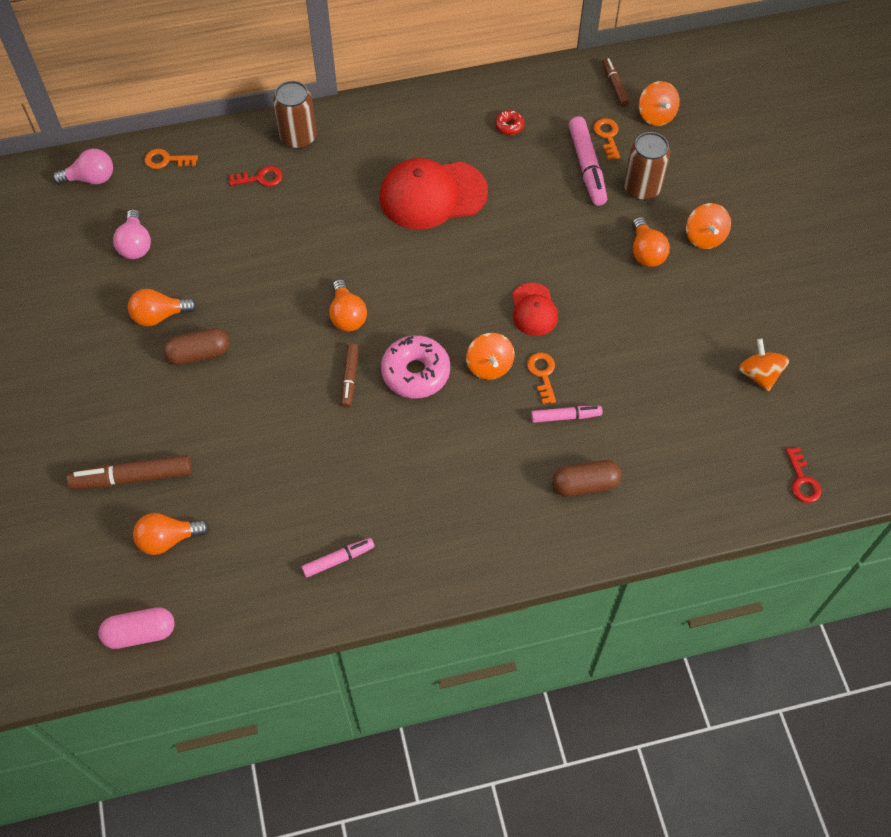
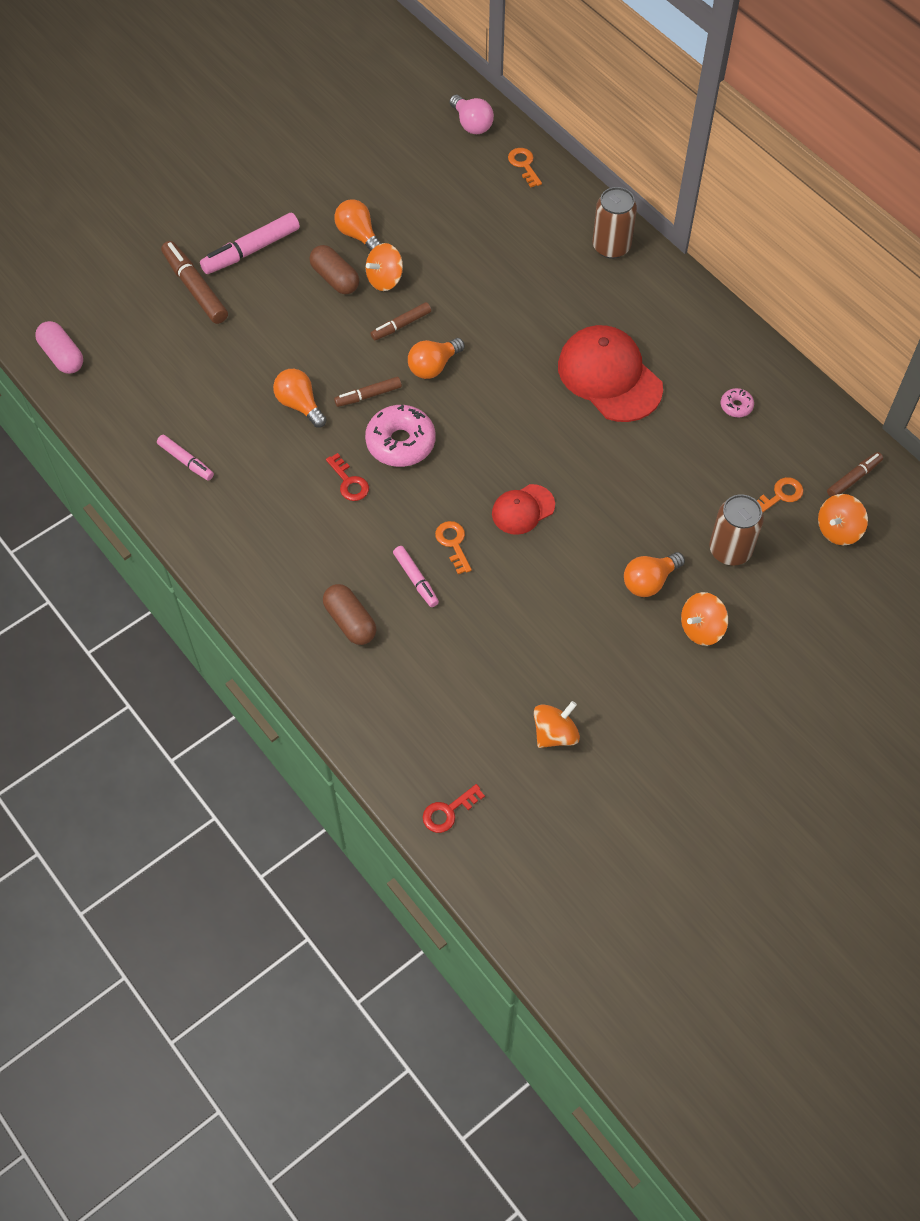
camera: 65 degrees right, 0 degrees up
(135, 244) = (421, 186): pink light bulb -> none
(168, 539) = (151, 337): orange light bulb -> orange light bulb (300, 404)
(260, 178) = (546, 239): red key -> red key (349, 482)
(286, 322) = (401, 325): none -> brown marker
(489, 366) = (439, 497): orange spinning top -> orange spinning top (385, 279)
(509, 126) = (736, 406): red donut -> pink donut
(542, 374) = (453, 543): orange key -> orange key turned 75 degrees counterclockwise
(587, 167) = (727, 491): pink marker -> pink marker (251, 250)

